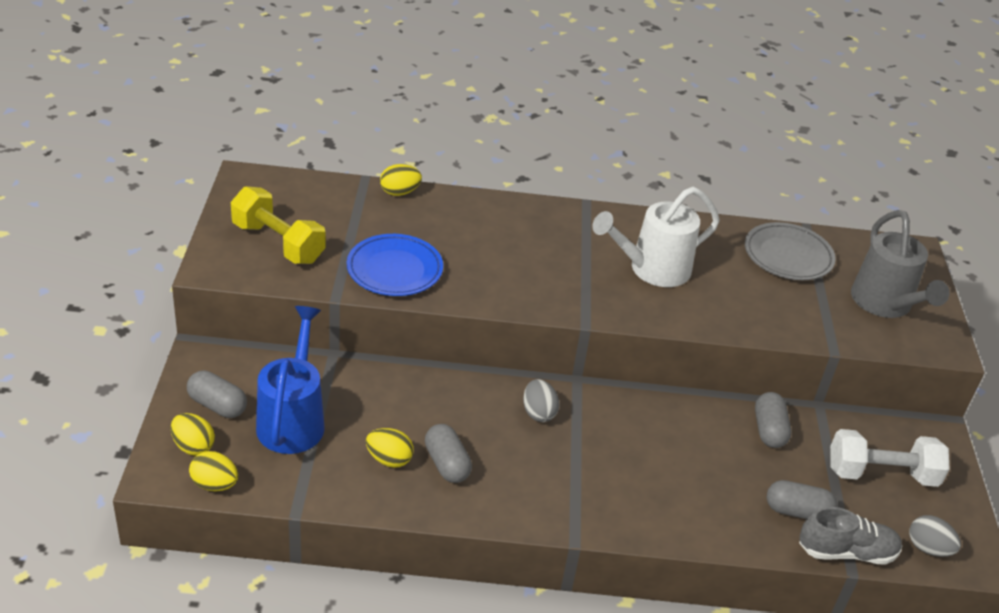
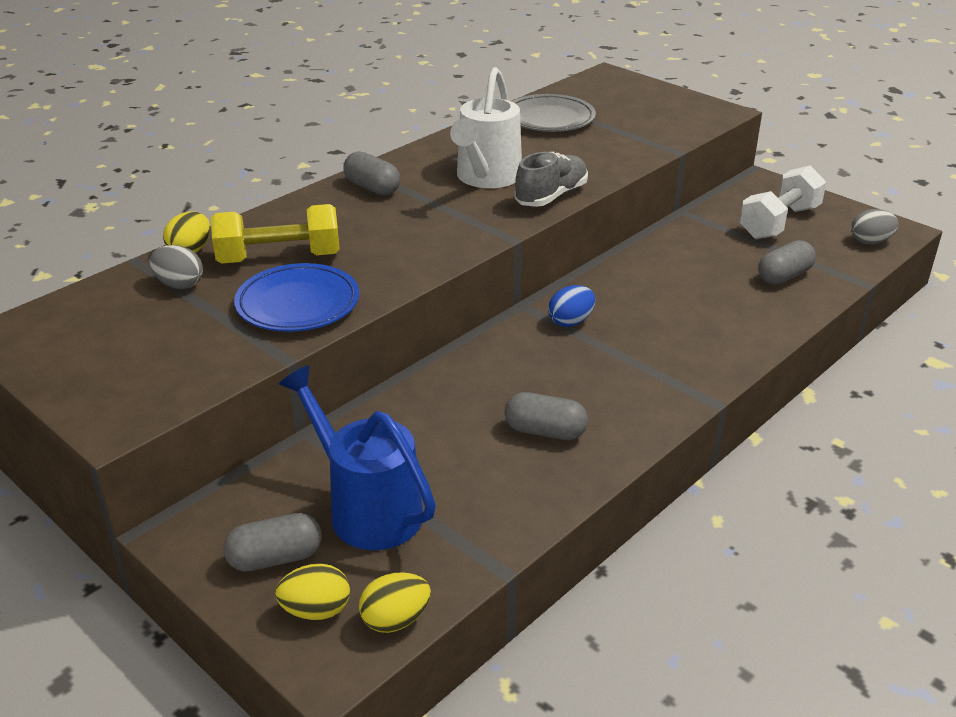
camera: 45 degrees left, 5 degrees down
(278, 243) = (146, 358): yellow dumbbell -> yellow dumbbell (279, 258)
(389, 459) = (499, 466): yellow egg -> none
(538, 412) = (539, 345): grey egg -> grey egg (179, 284)
(586, 415) = (571, 321): none -> blue egg
(769, 430) = (685, 245): grey capsule -> grey capsule (372, 188)
(846, 552) = (845, 276): grey shoe -> grey shoe (551, 196)
(885, 305) = (651, 110): grey watering can -> none

